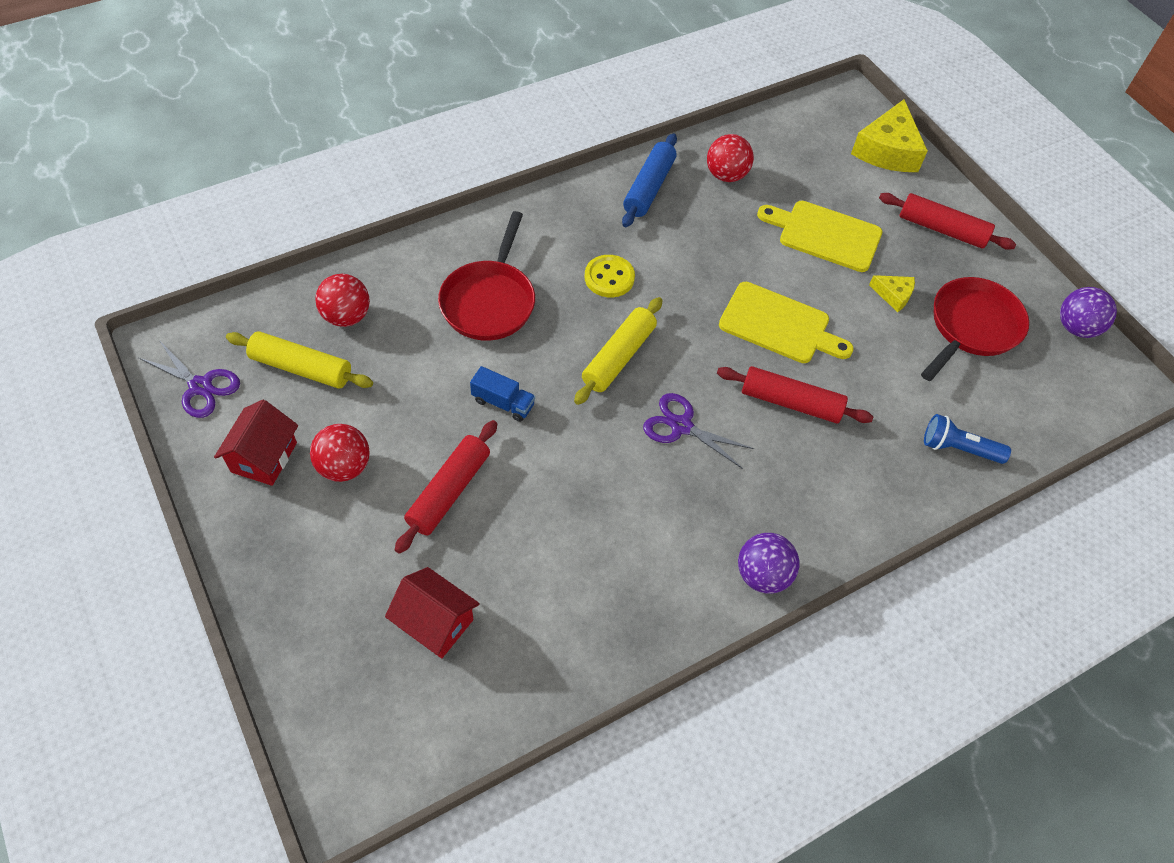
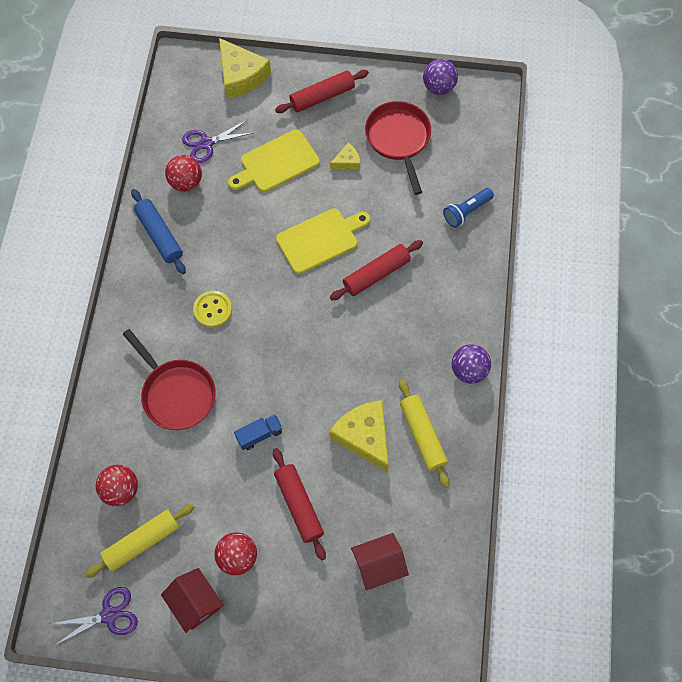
camera: 50 degrees left, 10 degrees up
(584, 509) = (364, 436): none -> yellow cheese
(619, 357) = (276, 346): yellow rolling pin -> yellow rolling pin (422, 435)
(681, 426) = (348, 345): purple scissors -> purple scissors (206, 143)

